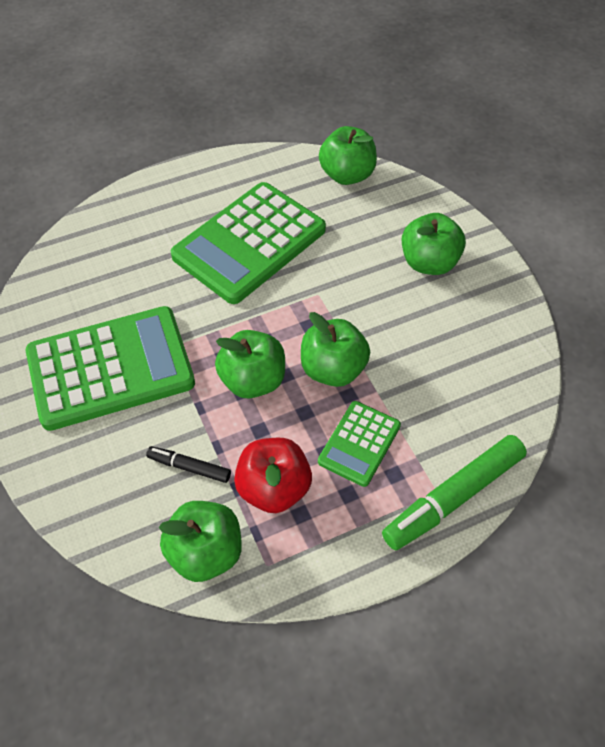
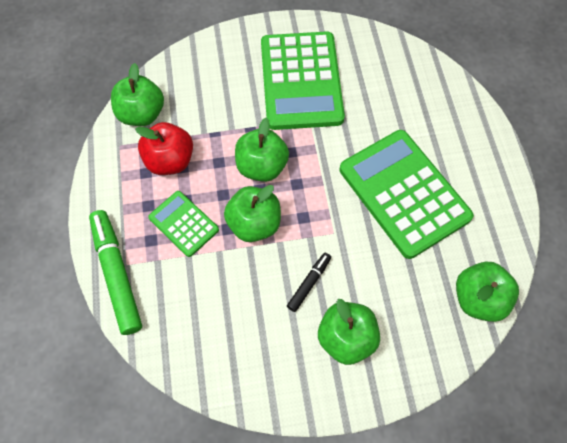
camera: 105 degrees right, 10 degrees up
(189, 467) = (205, 115): black marker -> black marker (309, 283)

